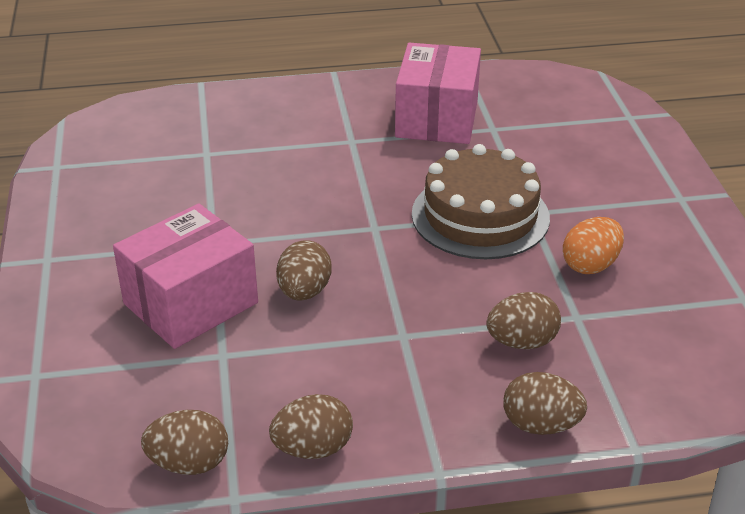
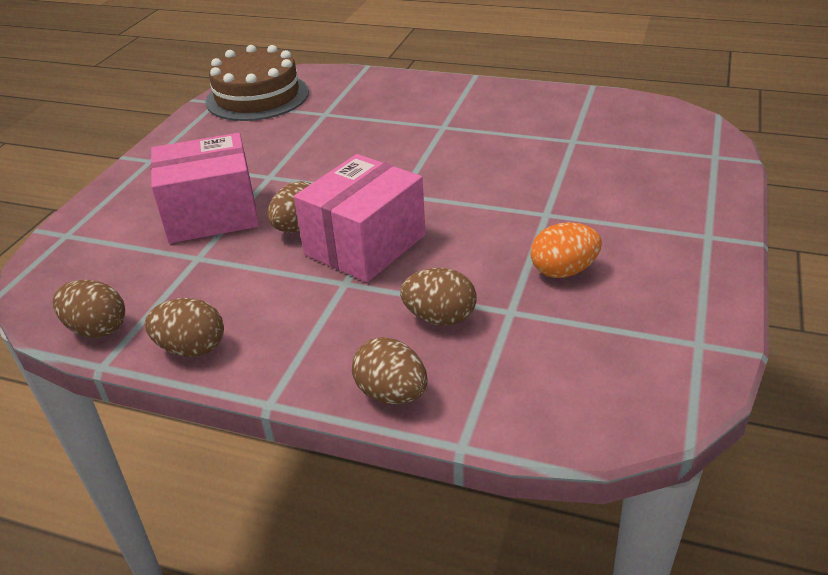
camera: 30 degrees right, 0 degrees up
(437, 119) = (529, 124): pink box -> pink box (365, 244)
(480, 216) = (498, 206): brown cake -> brown cake (257, 96)

